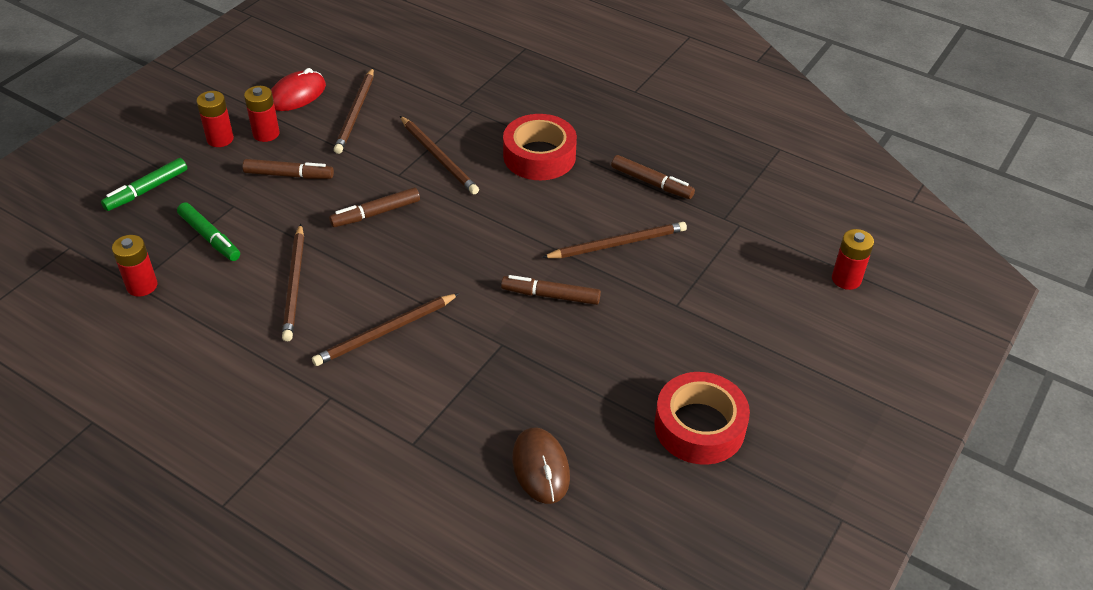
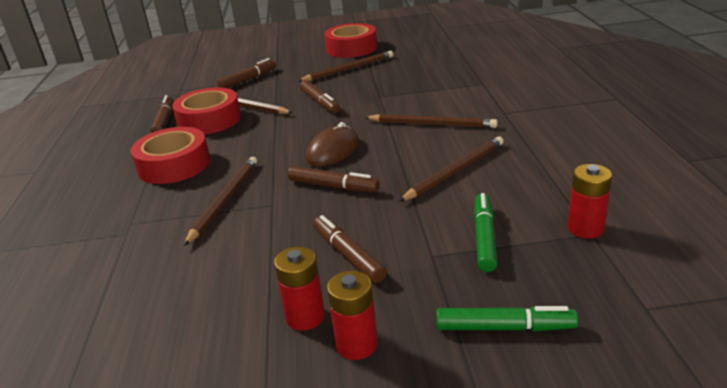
camera: 125 degrees left, 15 degrees down
(297, 94) = (204, 349): red mouse -> none
(355, 113) = (201, 282): brown pencil -> brown pencil (349, 69)
(540, 467) = (435, 59): brown mouse -> brown mouse (333, 151)
(613, 209) = (209, 120): none -> red tape
(700, 282) = (248, 79): none -> brown marker
(846, 279) = (199, 59): red battery -> none

